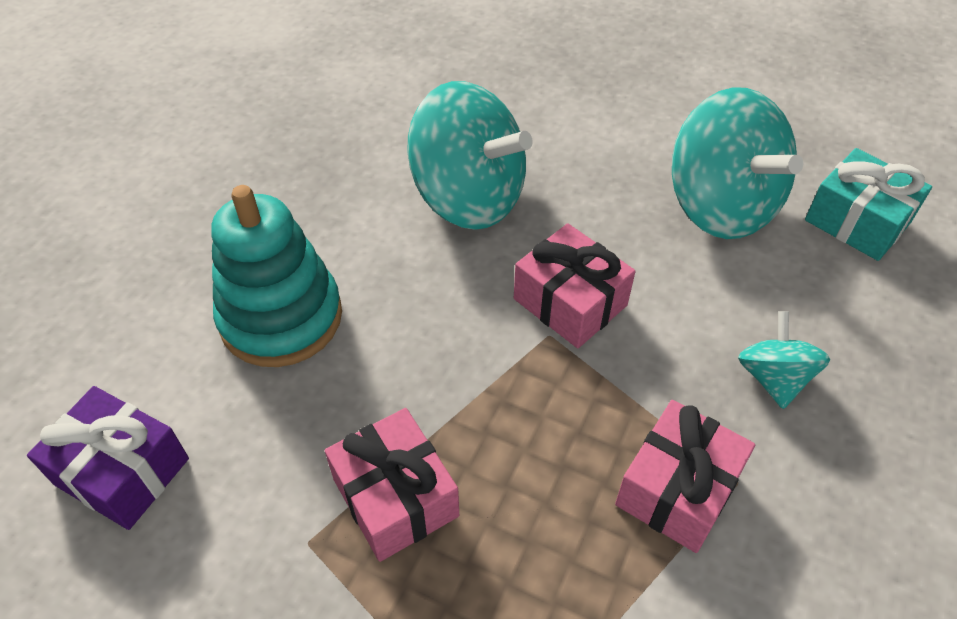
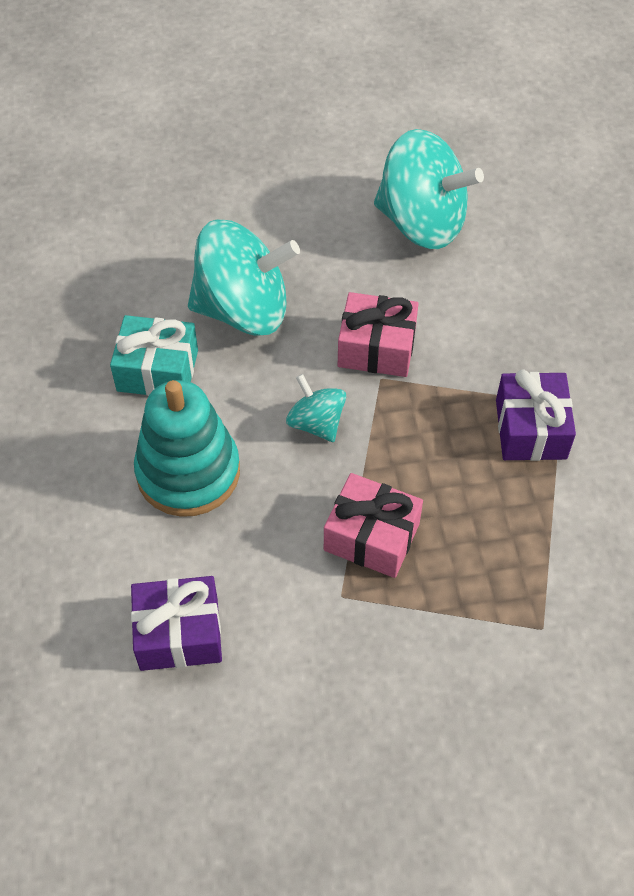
camera: 35 degrees left, 5 degrees up
(677, 489) = (531, 429): pink gift -> purple gift
(773, 378) = (537, 327): turquoise spinning top -> turquoise spinning top (316, 423)
(857, 221) = (515, 188): turquoise gift -> turquoise gift (157, 370)

